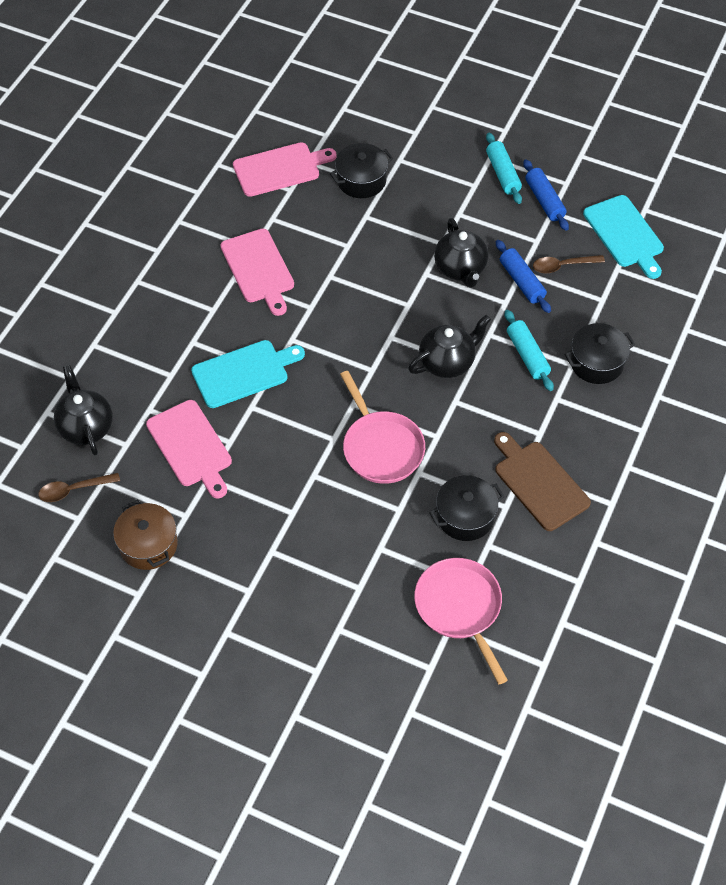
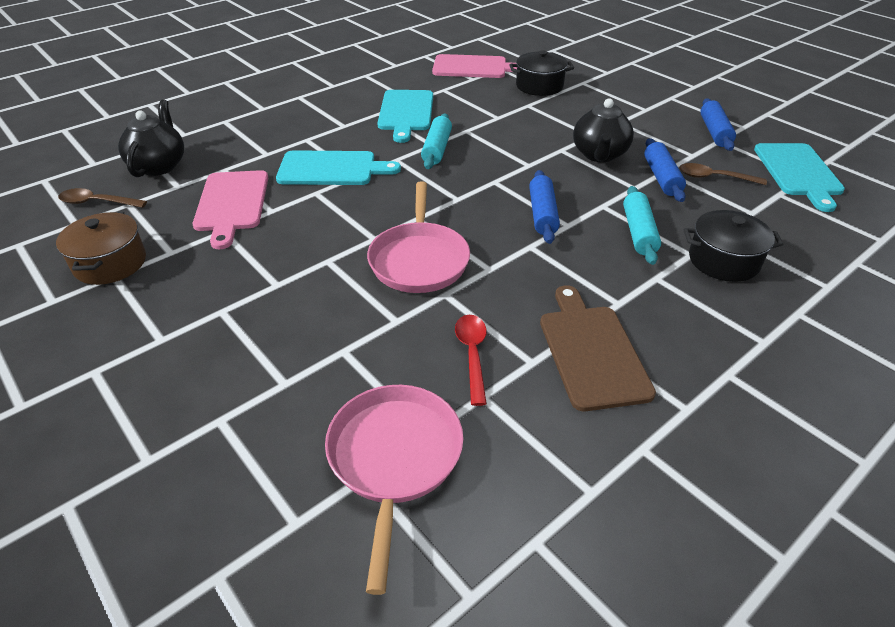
camera: 25 degrees right, 15 degrees down
(258, 269) = (406, 112): pink cutting board -> turquoise cutting board
(447, 362) = (542, 214): black teapot -> blue rolling pin
(465, 516) = (472, 355): black pot -> red spoon
(503, 174) = (679, 108): turquoise rolling pin -> turquoise rolling pin (437, 149)

